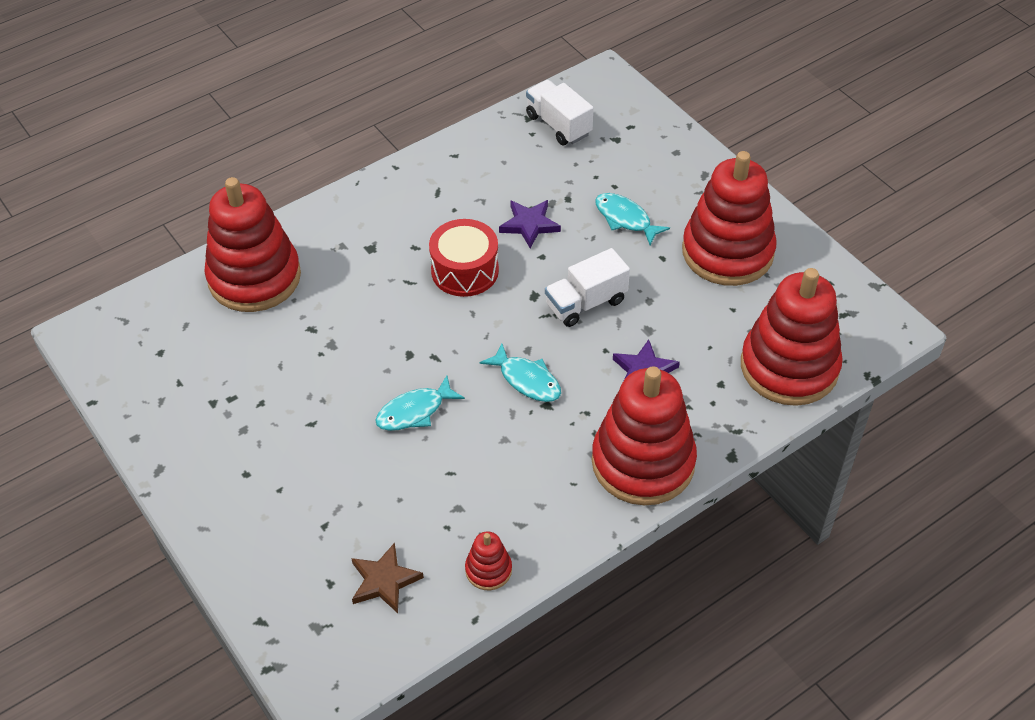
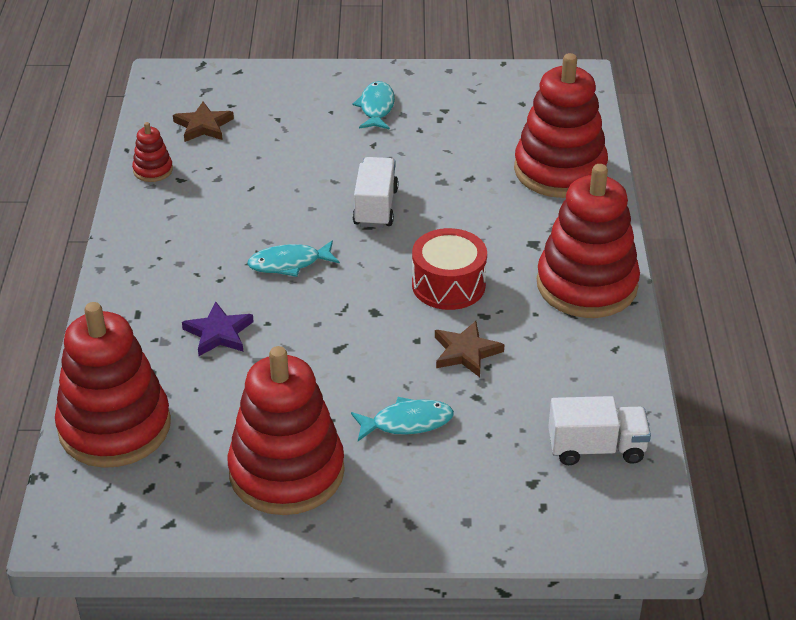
camera: 125 degrees right, 10 degrees down
(414, 411) = (327, 194): turquoise fish -> turquoise fish (376, 108)
(529, 225) = (466, 352): purple star -> brown star
(586, 303) = (331, 338): white truck -> white truck (375, 207)
(643, 462) = (139, 284): red stacking toy -> red stacking toy (586, 285)

